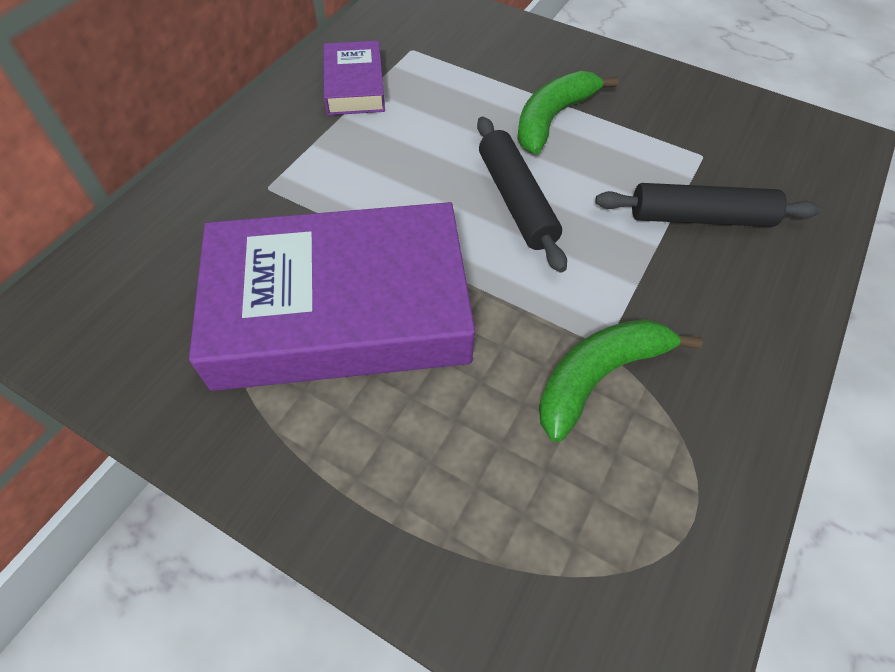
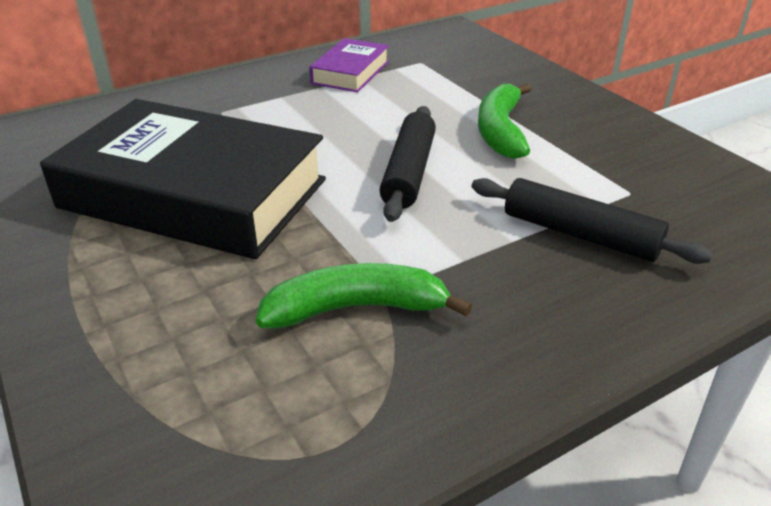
camera: 30 degrees right, 20 degrees down
(340, 309) = (194, 193): purple book -> black book
(553, 118) = (501, 131): green banana -> green banana turned 60 degrees counterclockwise

